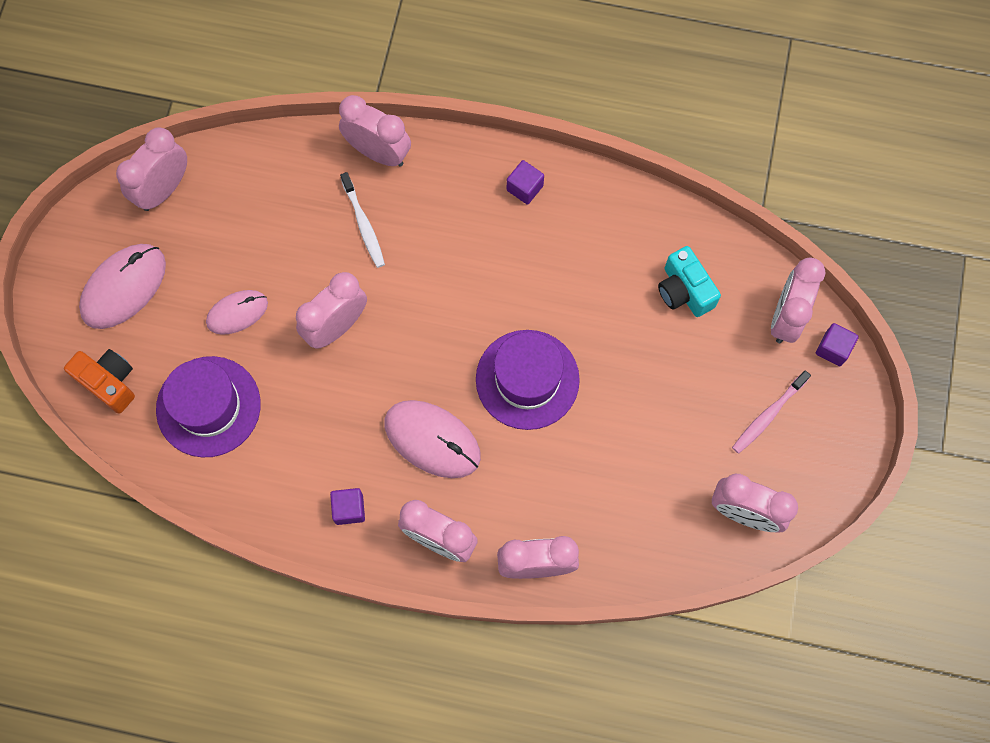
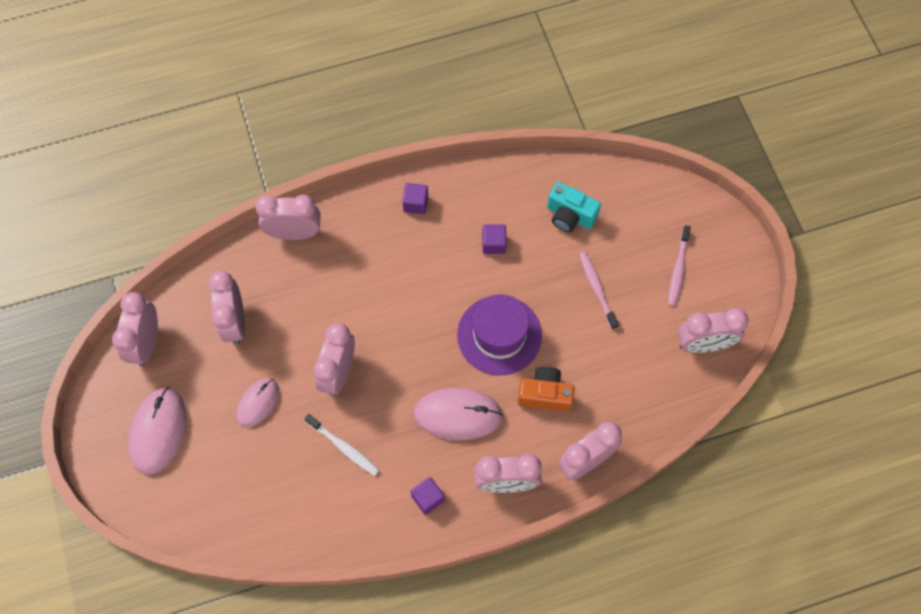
camera: 30 degrees left, 5 degrees down
(109, 383) = (189, 508): orange camera -> orange camera (545, 395)
(208, 406) = (277, 483): purple hat -> none
(363, 224) = (314, 289): white toothbrush -> white toothbrush (344, 447)
(664, 387) = (597, 289): none -> pink toothbrush
(786, 317) = (649, 197): pink clock -> pink clock (235, 322)
(833, 349) = (692, 202): purple cube -> purple cube (493, 244)

